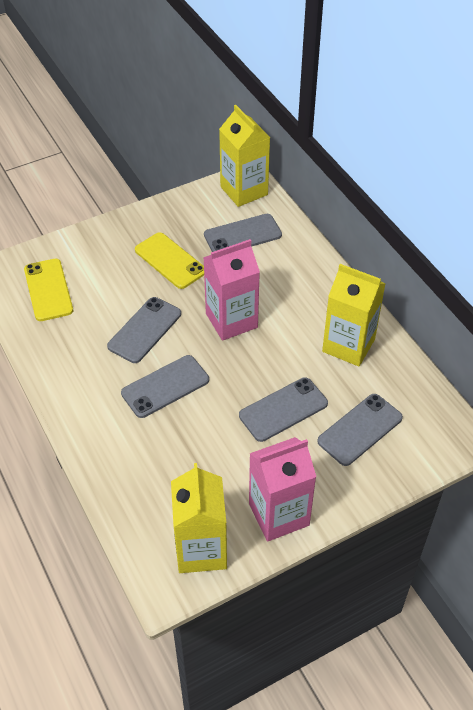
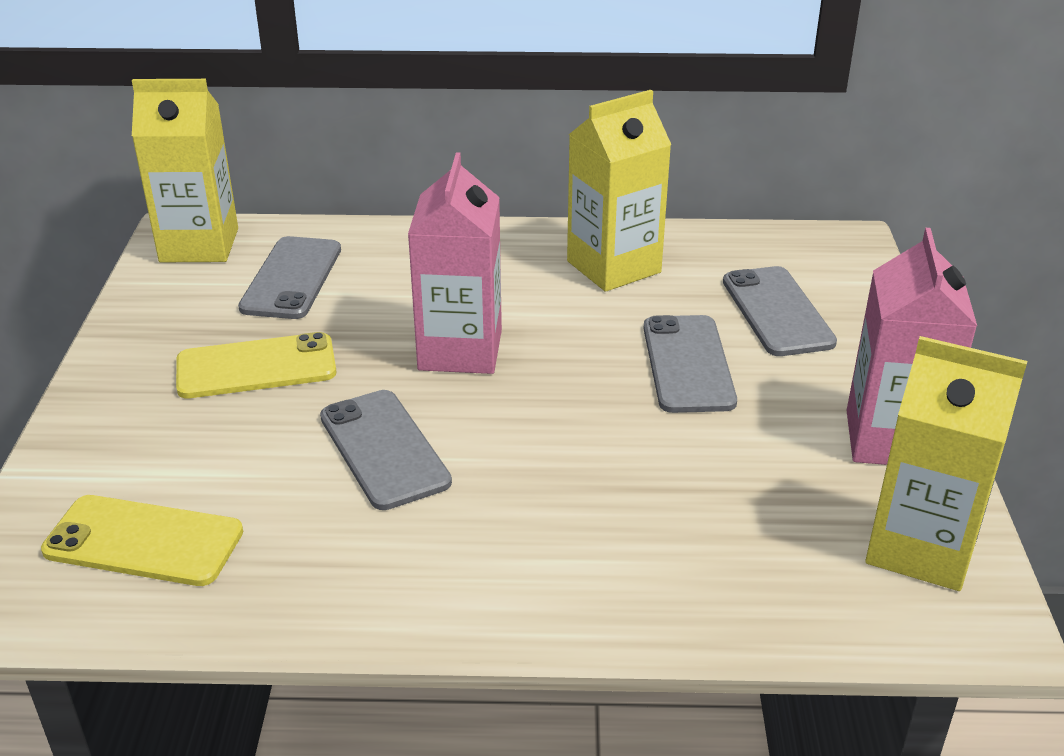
camera: 60 degrees left, 15 degrees down
(165, 386) = (537, 469): grey phone -> none

